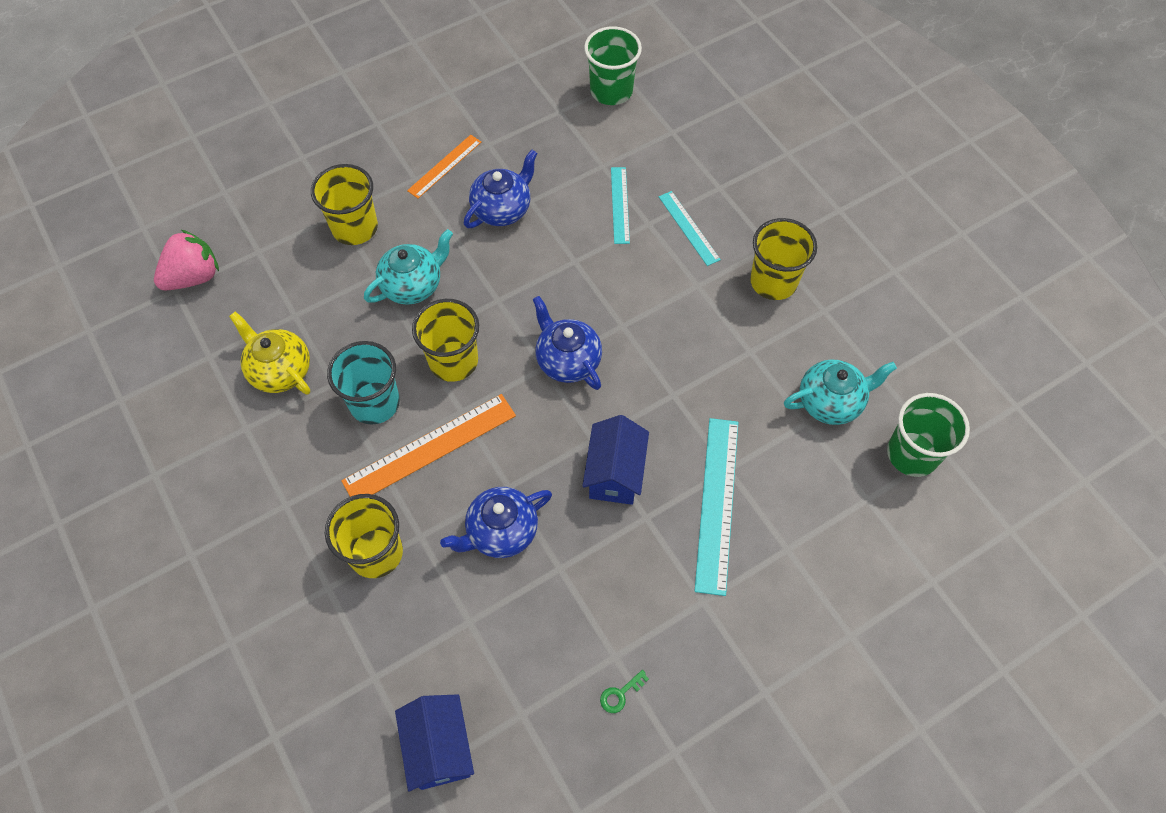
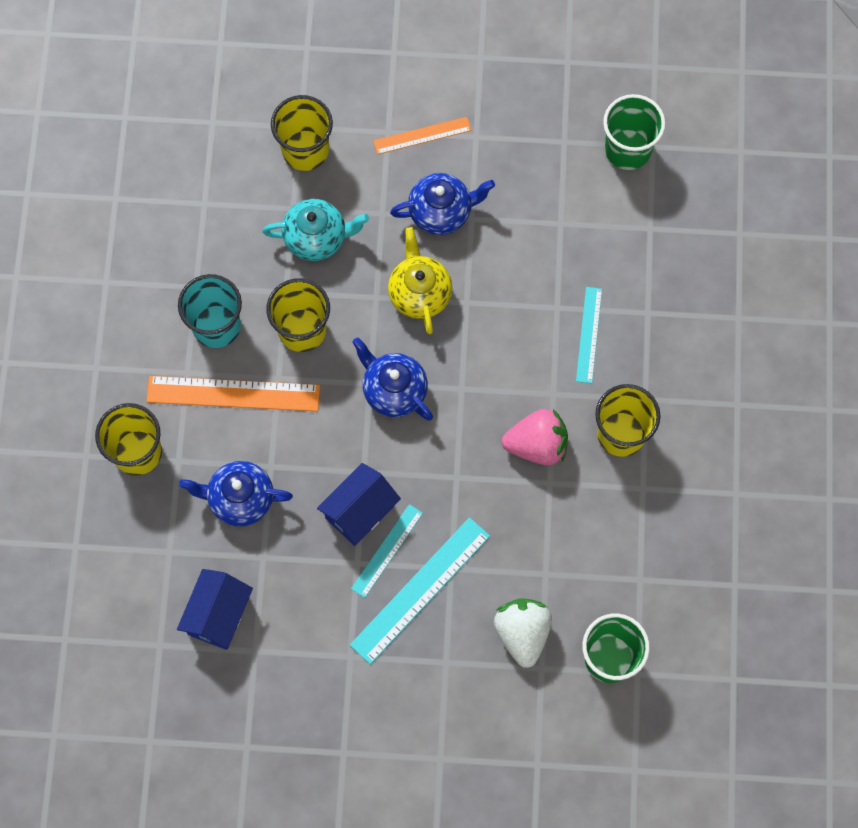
camera: 35 degrees right, 10 degrees up
(194, 277) = (147, 114): pink strawberry -> pink strawberry (537, 445)
(280, 370) = (162, 248): yellow teapot -> yellow teapot (419, 293)
(439, 748) = (87, 628): blue house -> blue house (218, 615)
(567, 360) = (393, 390): blue teapot -> blue teapot turned 45 degrees counterclockwise
(619, 205) = (546, 273): turquoise ruler -> turquoise ruler (387, 550)
(620, 694) = (239, 680): green key -> none
(828, 482) = (522, 633): none -> white strawberry
(831, 402) = (580, 570): turquoise teapot -> none

